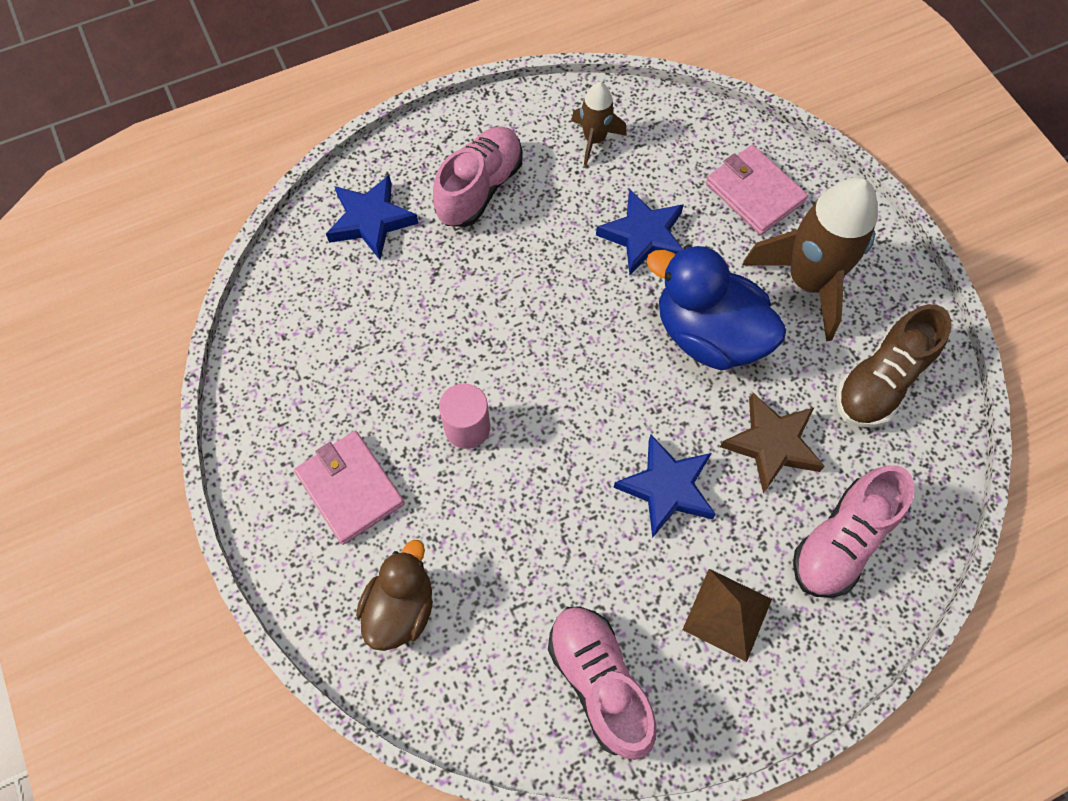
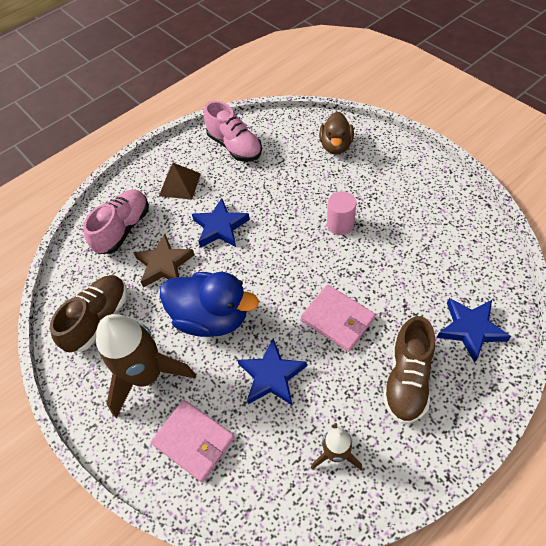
camera: 170 degrees right, 10 degrees down
(350, 488) = (387, 181): pink wallet -> pink wallet (337, 319)
(480, 188) = (407, 379): pink shoe -> brown shoe

